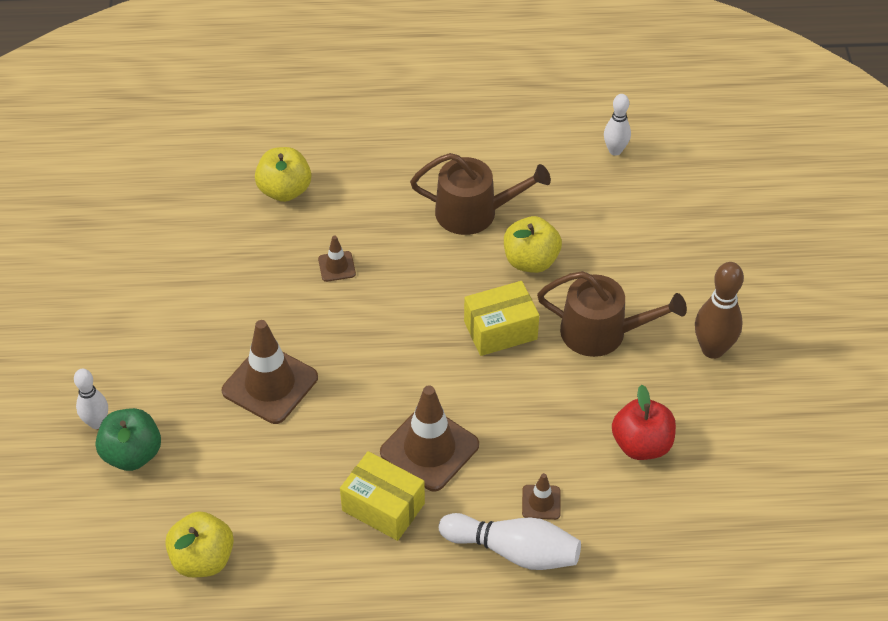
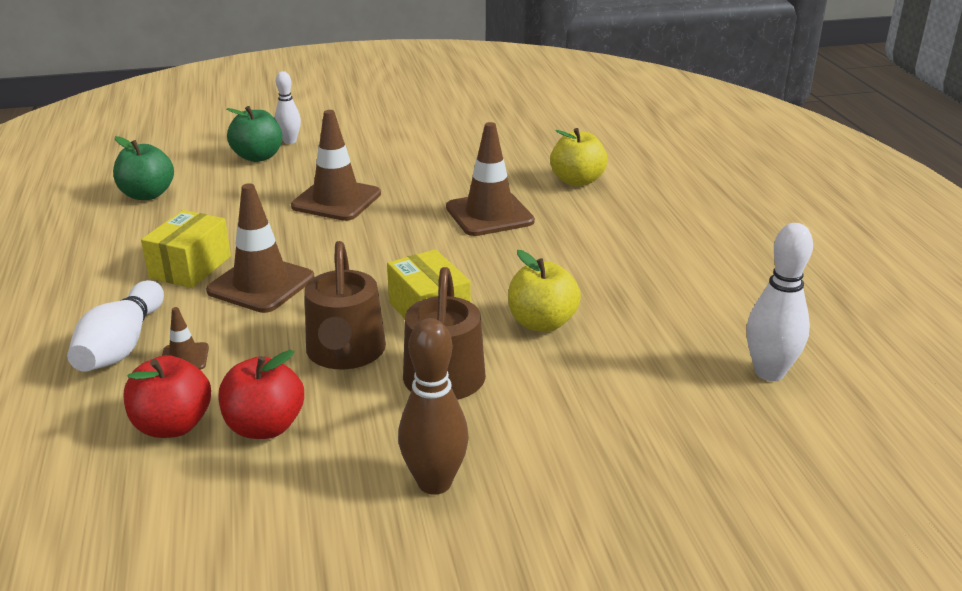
camera: 80 degrees right, 20 degrees down
(203, 559) = (147, 195): yellow apple -> green apple
(337, 266) = (489, 214): brown traffic cone -> brown traffic cone, size x2.07
(474, 212) = (601, 280): brown watering can -> brown watering can (345, 353)
(615, 150) = (769, 372): white bowling pin -> white bowling pin, size x1.55
(633, 504) = (173, 426): none -> red apple

